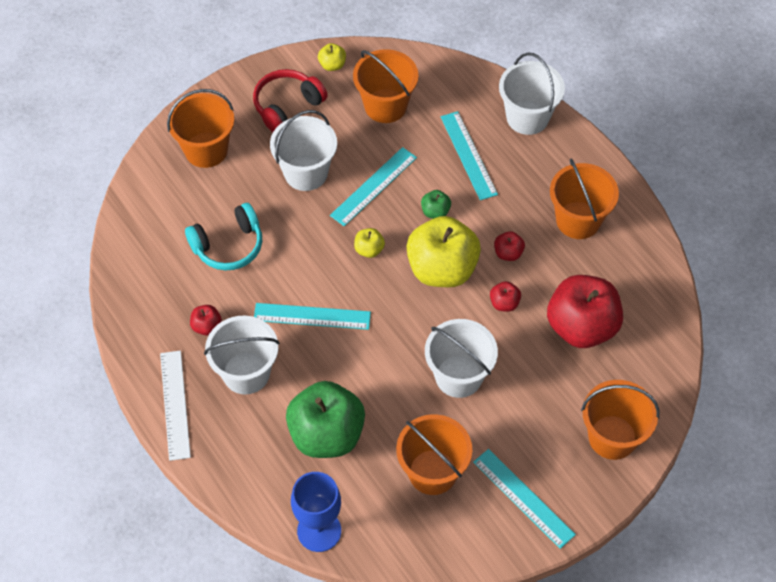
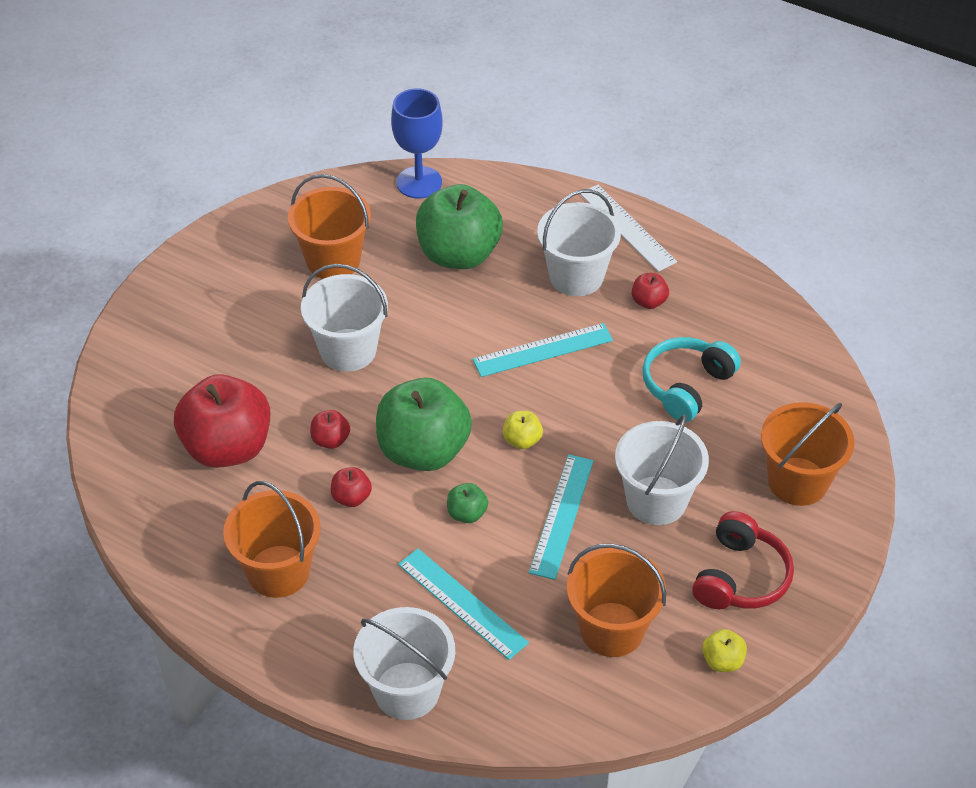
camera: 155 degrees right, 10 degrees down
(442, 269) = (423, 451): yellow apple -> green apple
(523, 498) = (230, 270): turquoise ruler -> none
(612, 437) = (153, 352): orange bucket -> none

